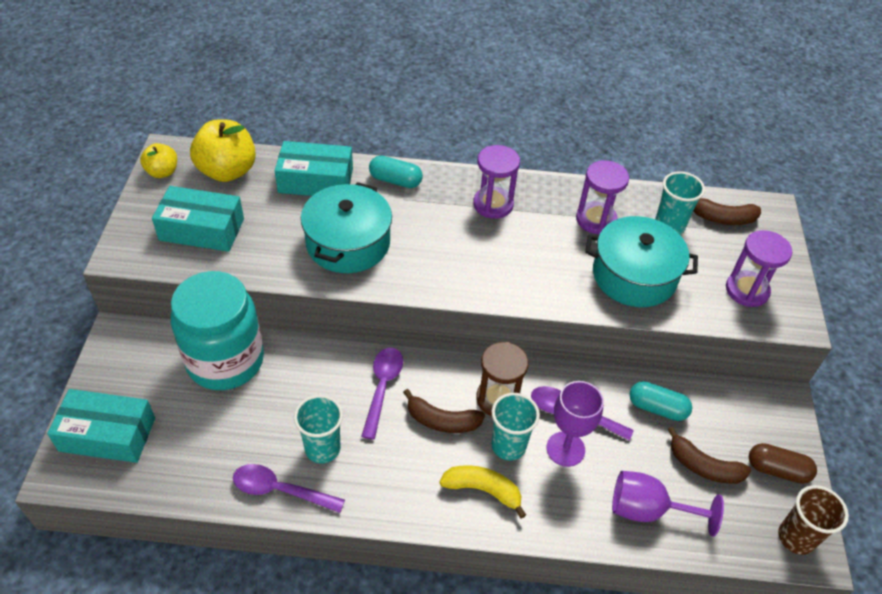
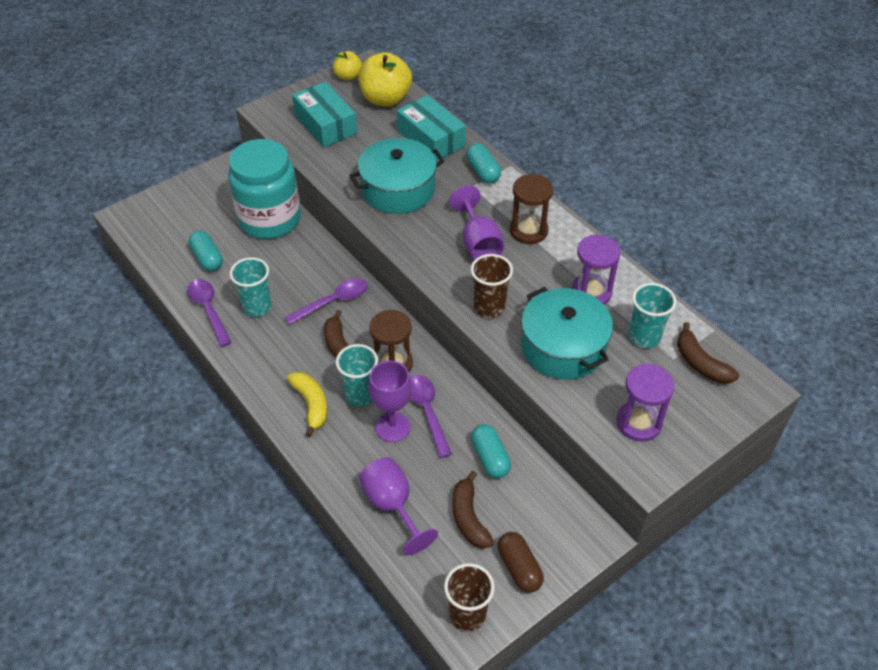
camera: 50 degrees right, 0 degrees up
(107, 434) = (167, 213): turquoise box -> none
(212, 444) = (207, 258): none -> turquoise capsule
(471, 241) = (478, 243): none -> purple goblet
(493, 204) = (528, 231): purple hourglass -> brown hourglass
(548, 286) = (489, 307): none -> brown cup

